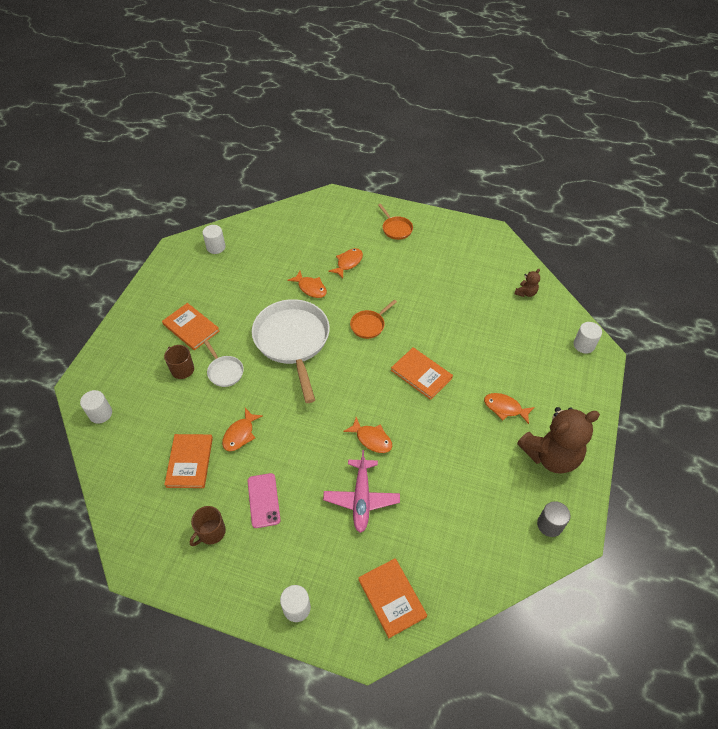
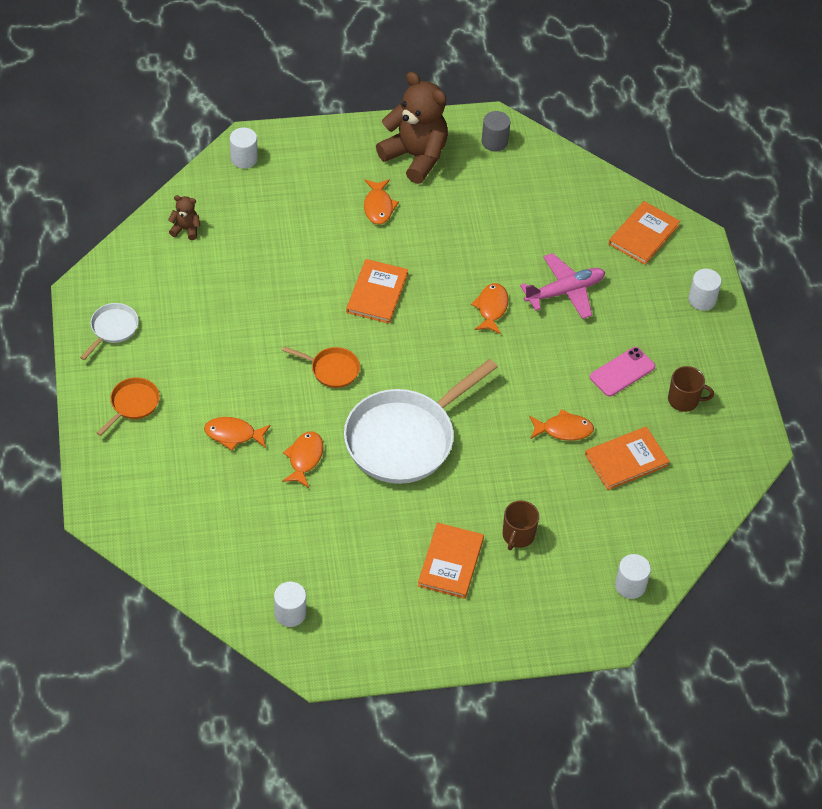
camera: 120 degrees left, 0 degrees up
(224, 371) = (493, 488): white pan -> white pan (112, 329)

